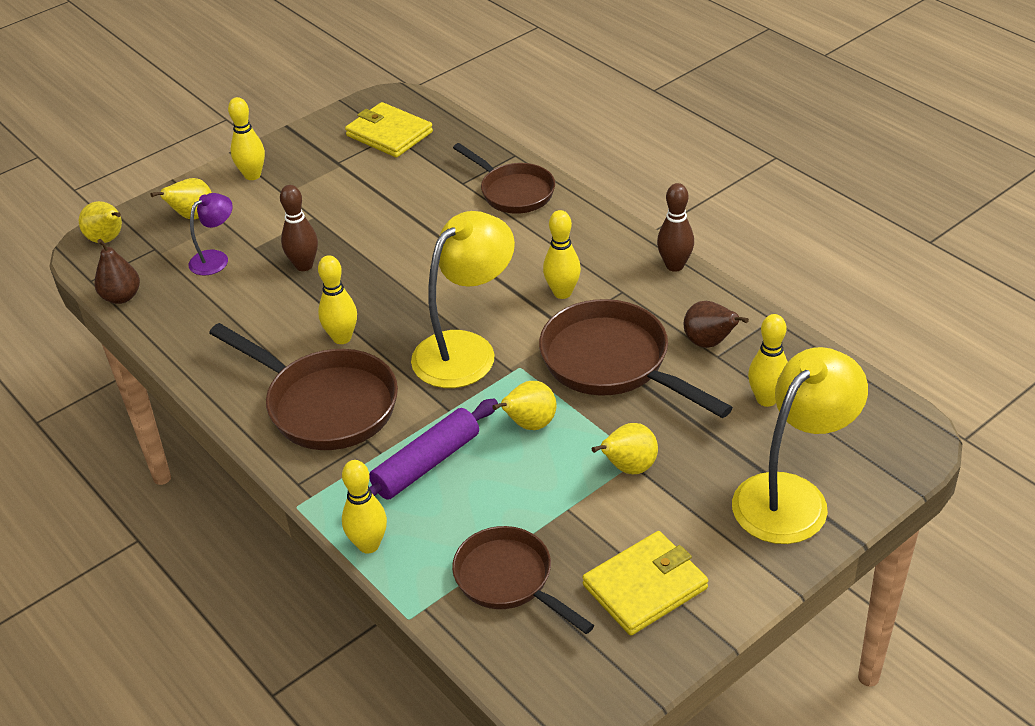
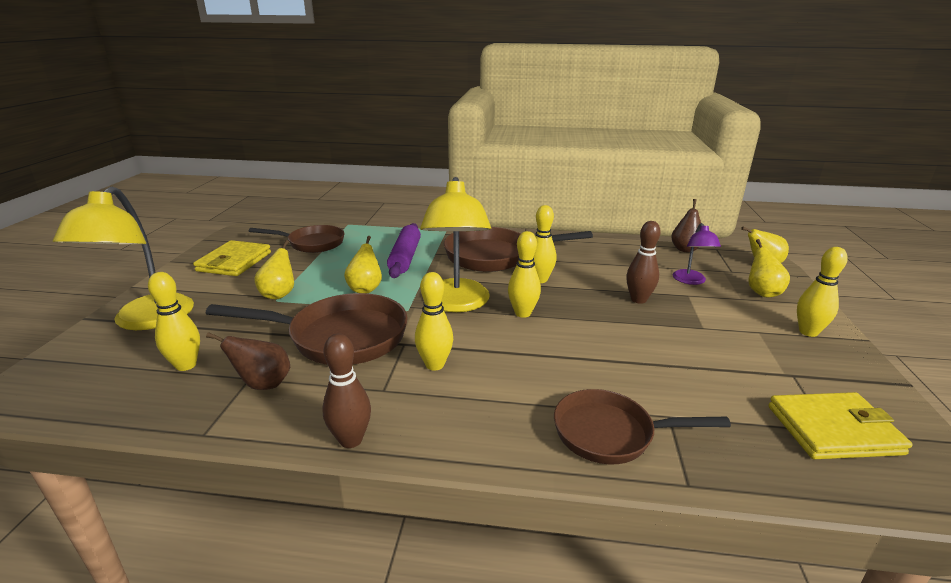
camera: 135 degrees right, 15 degrees down
(368, 545) = (394, 232): yellow bowling pin -> yellow bowling pin (522, 313)

